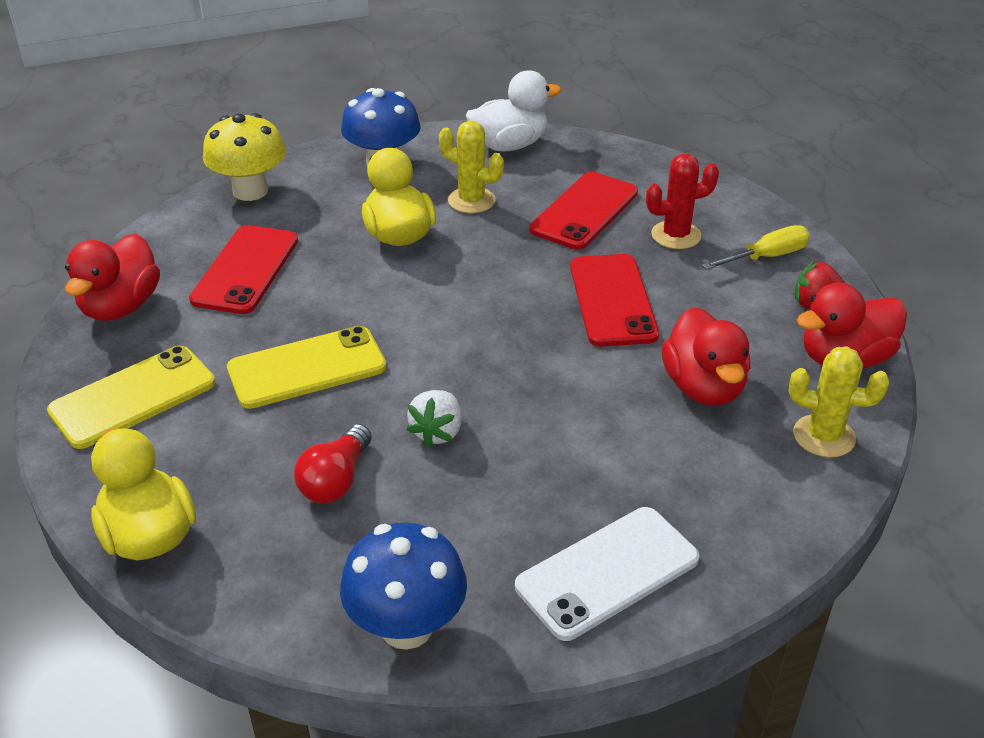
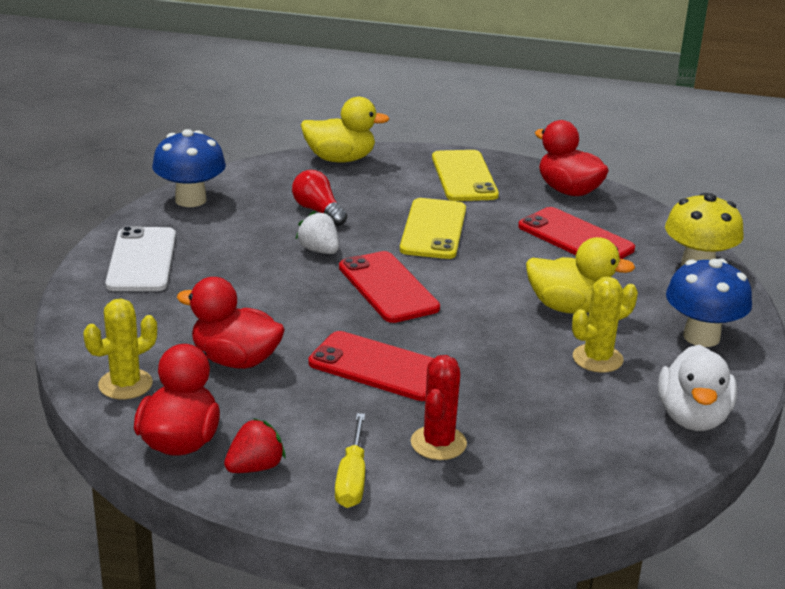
camera: 120 degrees right, 10 degrees down
(584, 211) = (527, 410): red phone -> red phone (388, 287)

